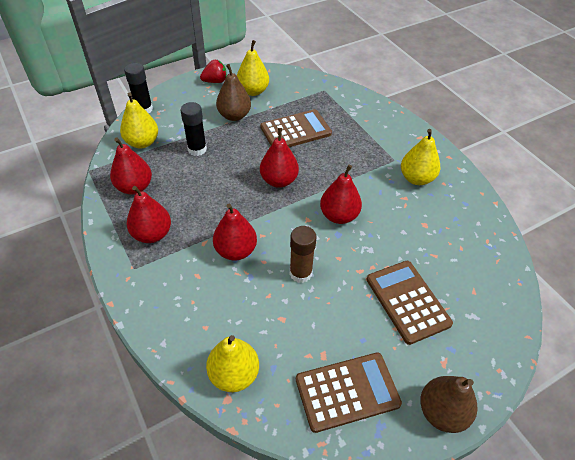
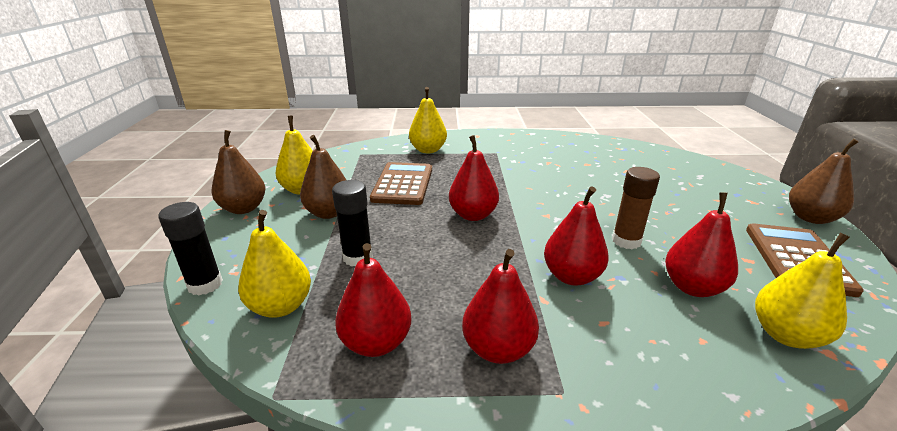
camera: 60 degrees left, 20 degrees down
(215, 81) = (244, 208): red strawberry -> brown pear
(339, 216) = (552, 197): red pear -> red pear (692, 287)
(407, 301) = (679, 196): brown calculator -> none
(416, 178) = (528, 151): yellow pear -> yellow pear (428, 150)

